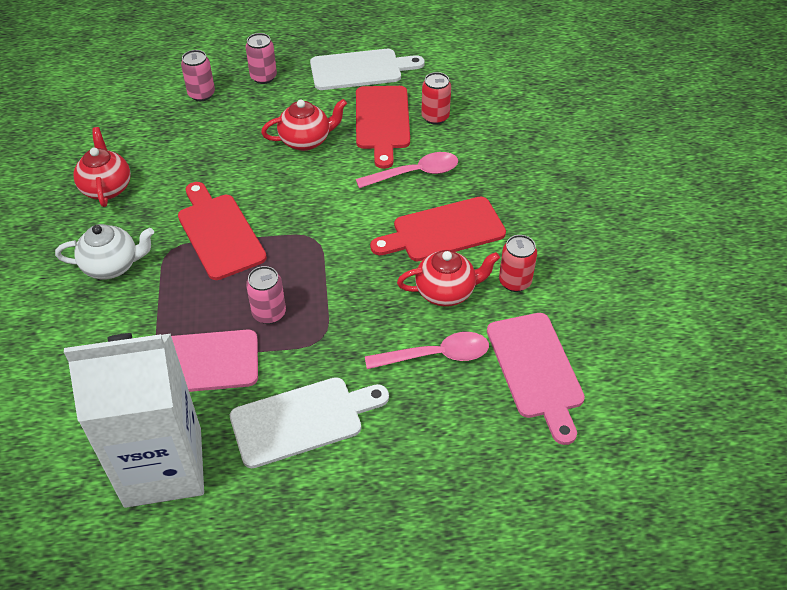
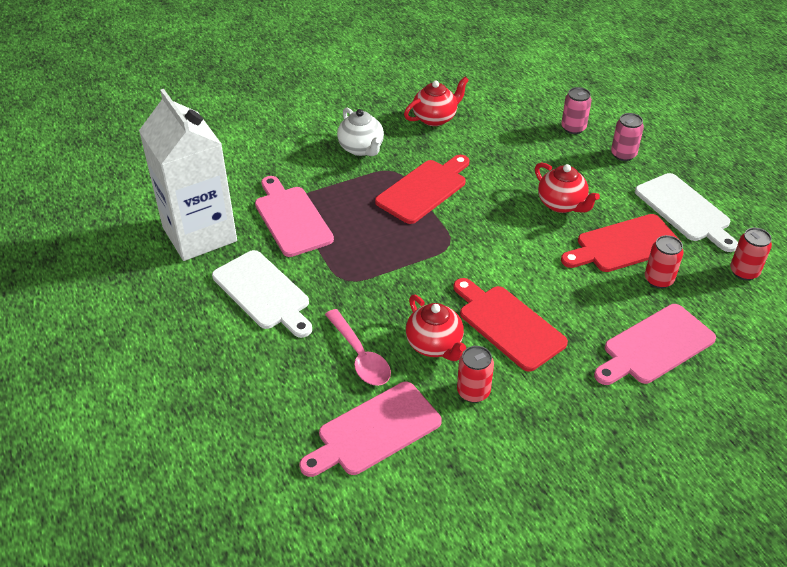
camera: 70 degrees right, 5 degrees down
(269, 313) = (357, 243): pink can -> none
(414, 173) = (569, 285): pink spoon -> none
(450, 67) = (744, 272): none -> red can
(508, 148) = (655, 346): none -> pink cutting board

